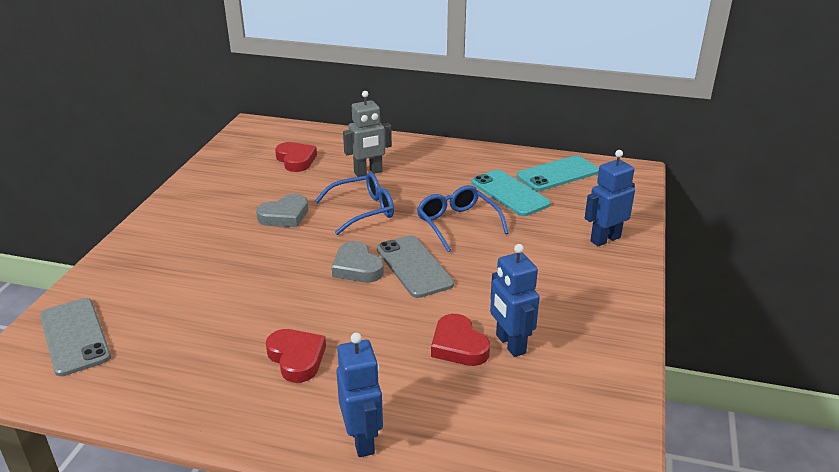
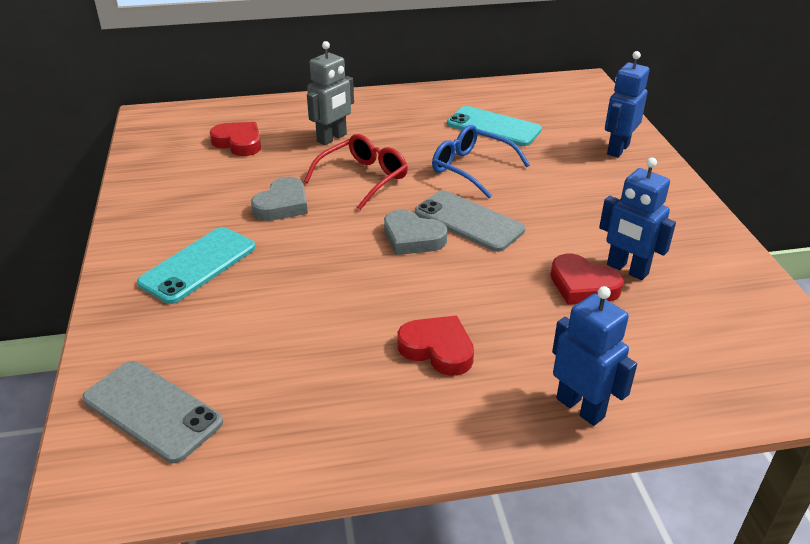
camera: 25 degrees left, 5 degrees up
(363, 210) = (363, 178): blue glasses -> red glasses
(557, 174) = (520, 99): turquoise phone -> turquoise phone (198, 265)

